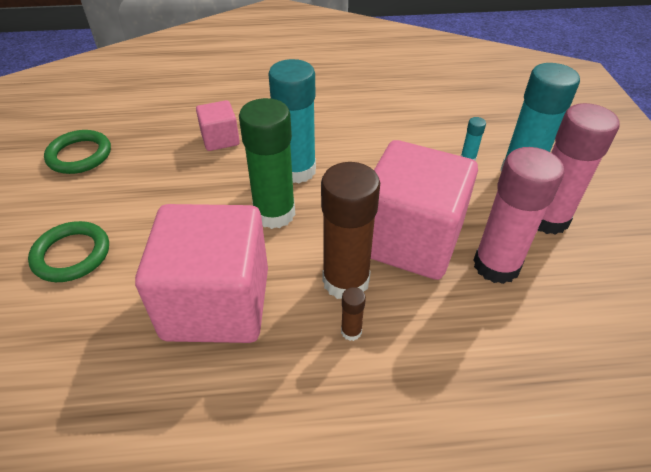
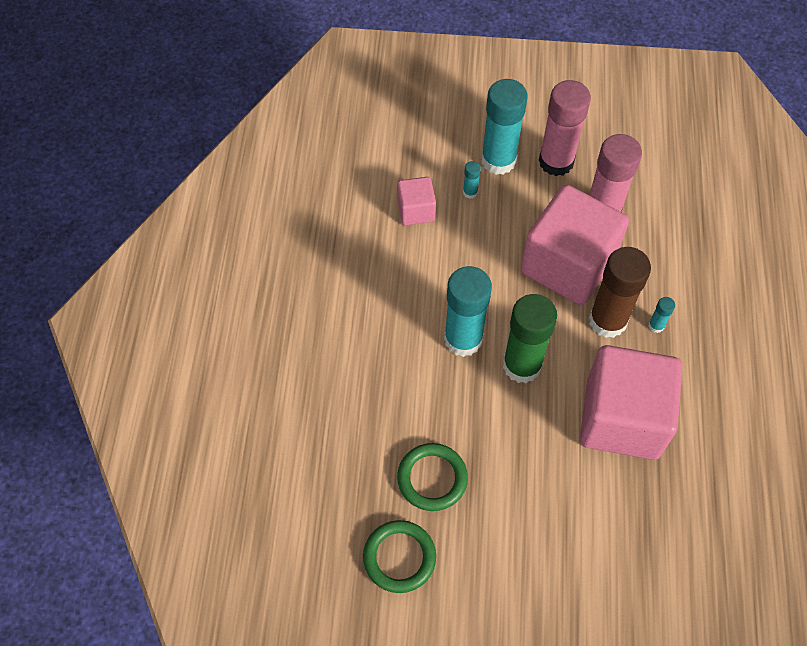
camera: 80 degrees left, 15 degrees up
(71, 255) = (554, 544): green ring -> green ring (432, 478)
(220, 139) = (397, 408): pink cube -> pink cube (416, 210)
(351, 331) = (656, 325): brown glue stick -> turquoise glue stick

